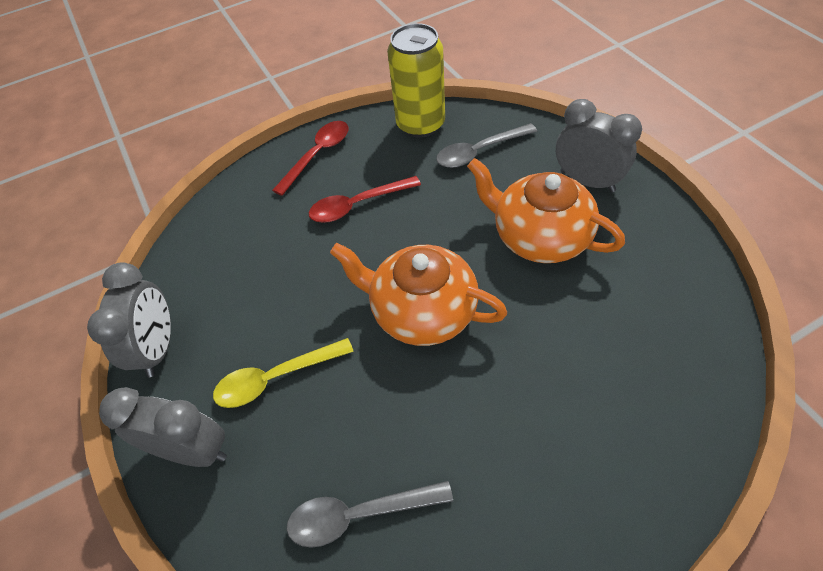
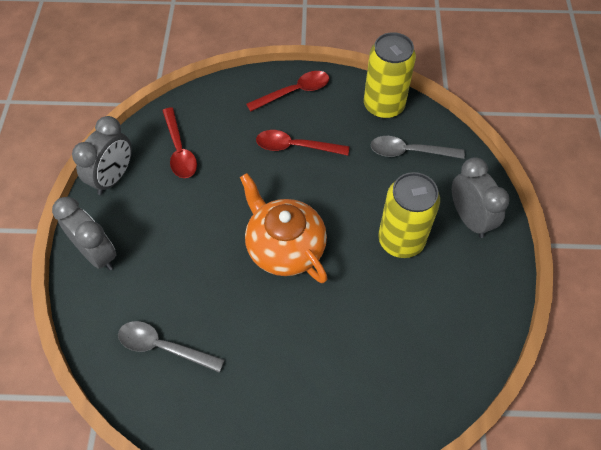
camera: 25 degrees right, 5 degrees up
(225, 275) = (179, 150): none -> red spoon
(275, 378) = (168, 238): yellow spoon -> none
(539, 236) = (401, 240): orange teapot -> yellow can

